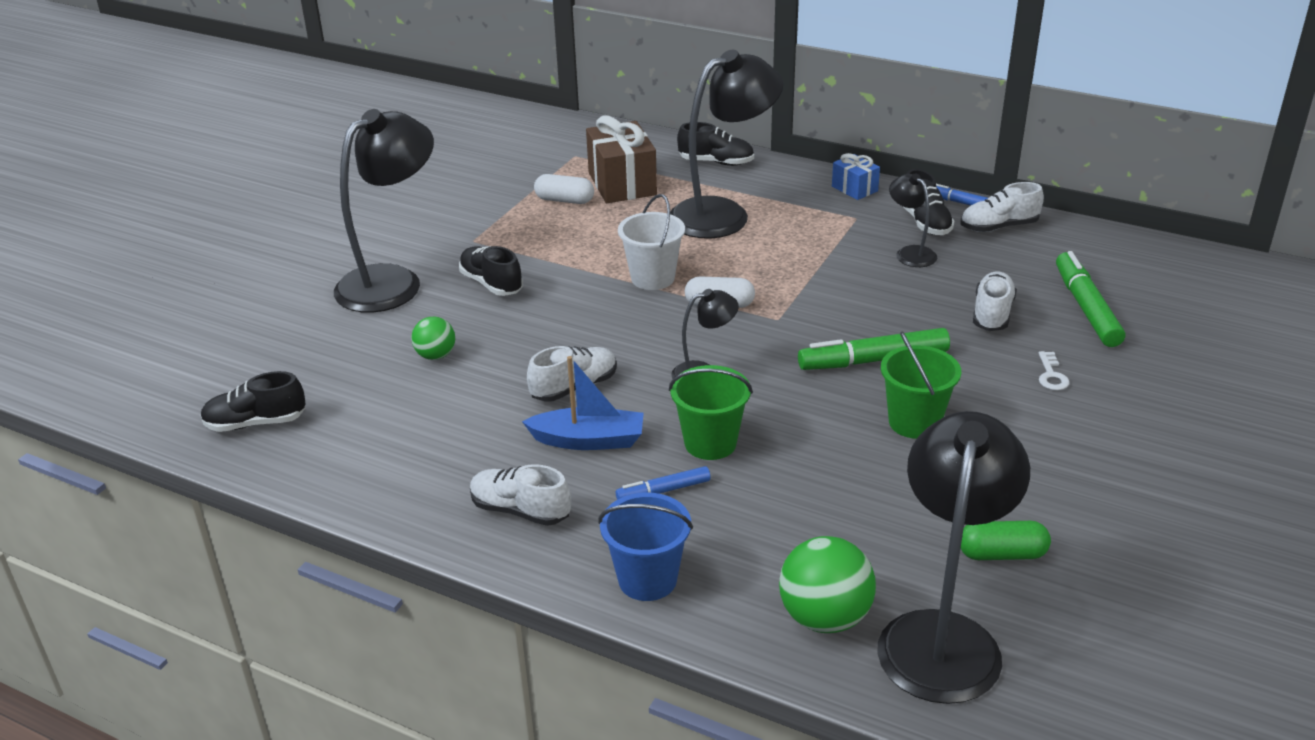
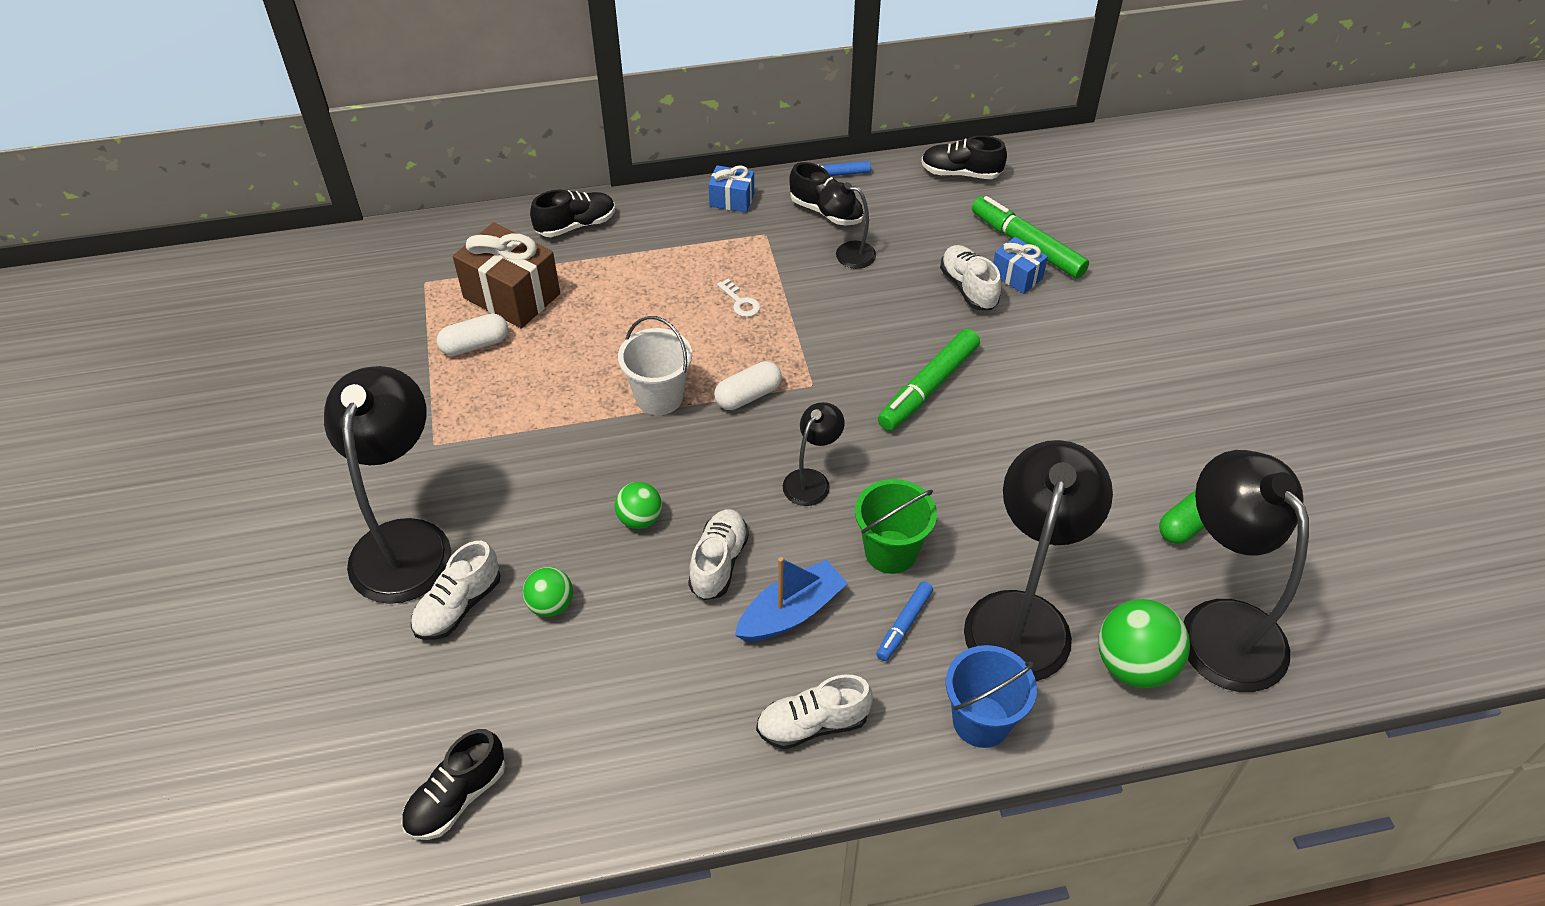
camera: 40 degrees left, 15 degrees up
(491, 284) = (512, 488): black shoe -> black shoe (960, 173)
(552, 338) = (640, 519): none -> green ball
(723, 214) = (646, 287): black lamp -> black lamp (1022, 616)
(914, 422) = (1017, 434): green bucket -> none
(998, 227) = (887, 188): white shoe -> white shoe (458, 606)
(1049, 324) = (1017, 276): none -> blue gift
(1051, 375) = (1065, 329): white key -> white key (740, 302)

